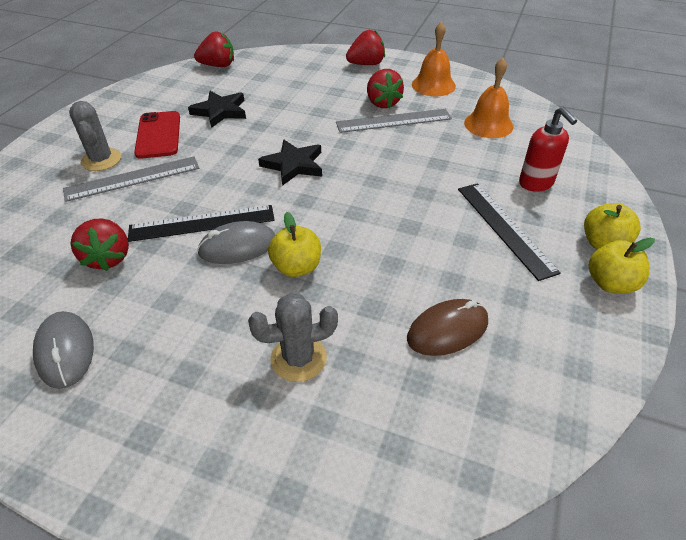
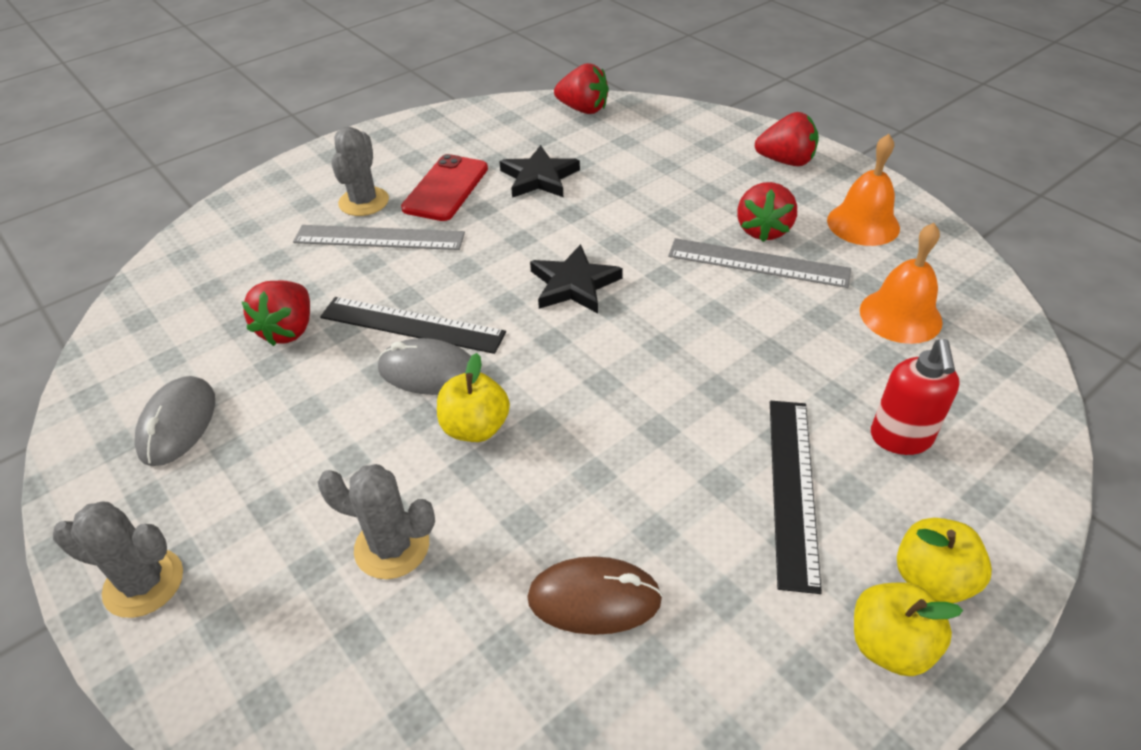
camera: 30 degrees right, 0 degrees up
(127, 467) = (144, 583): none -> grey cactus

